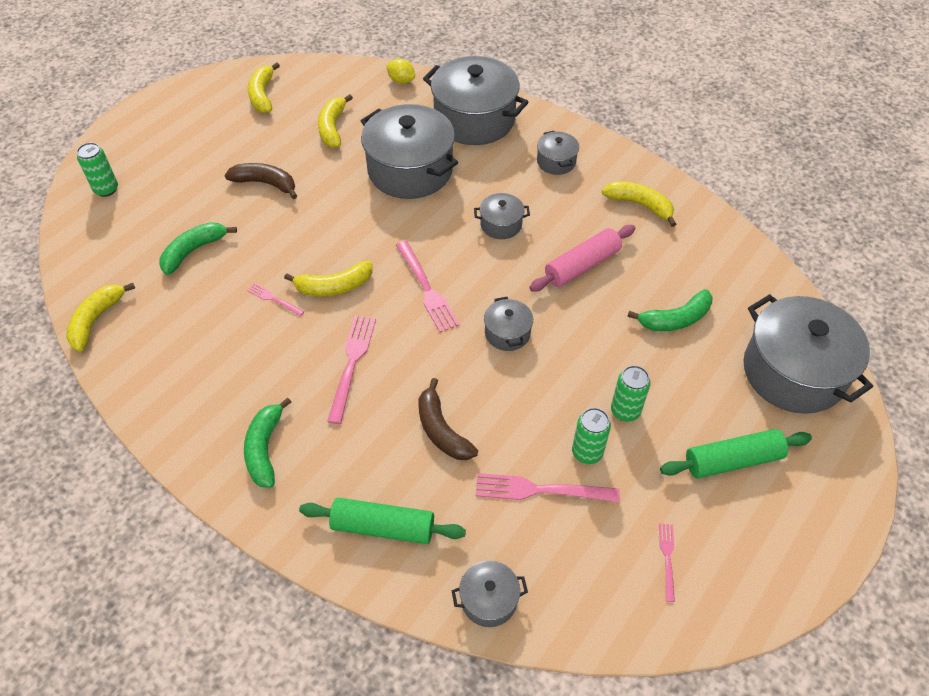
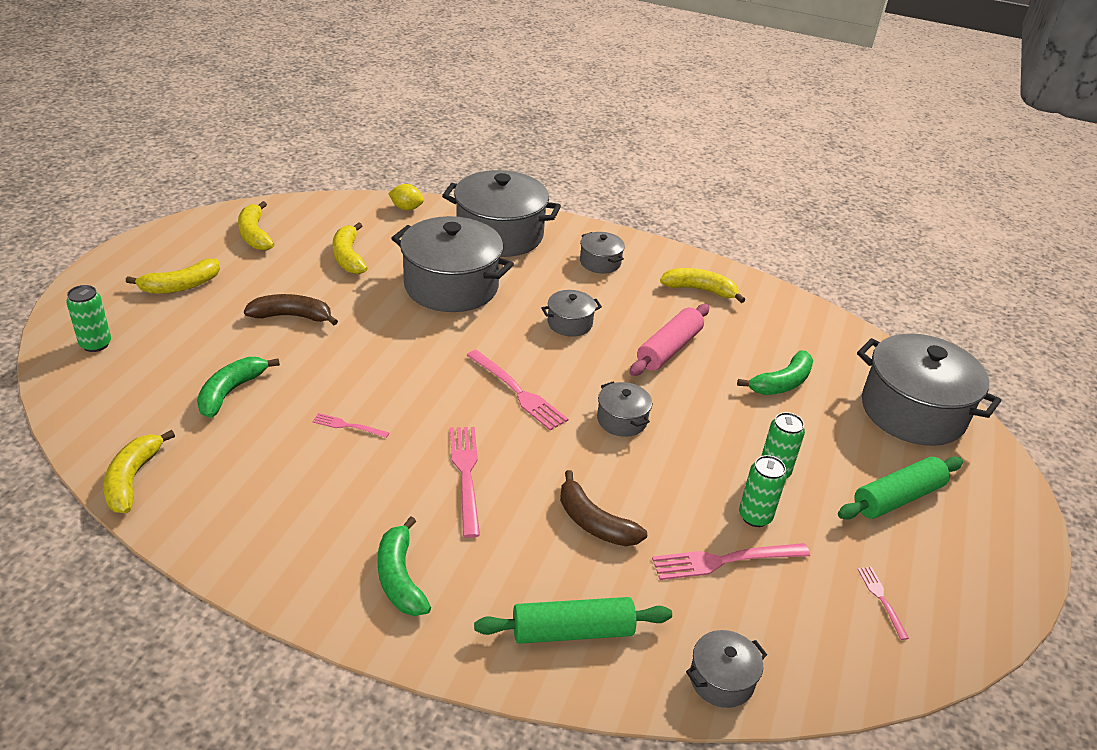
camera: 20 degrees left, 15 degrees down
(334, 287) = (413, 404): yellow banana -> yellow banana (181, 286)

